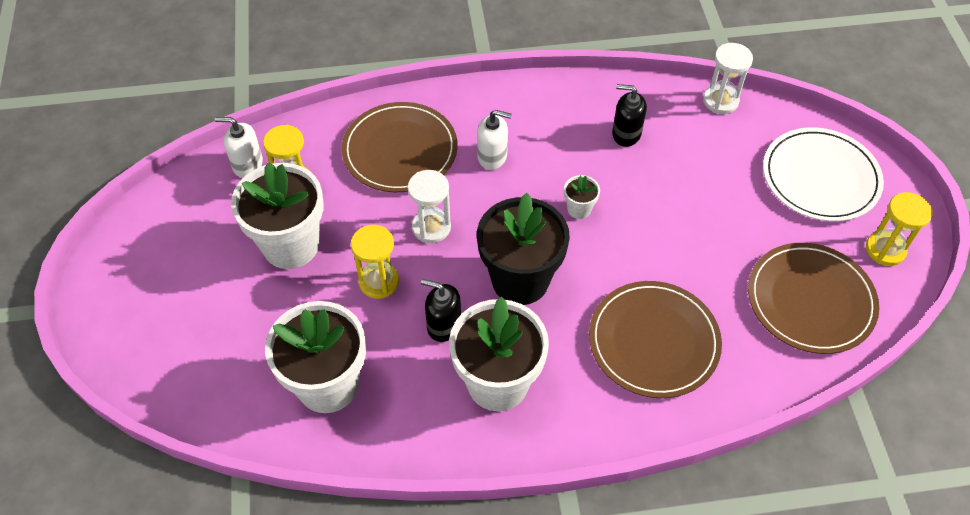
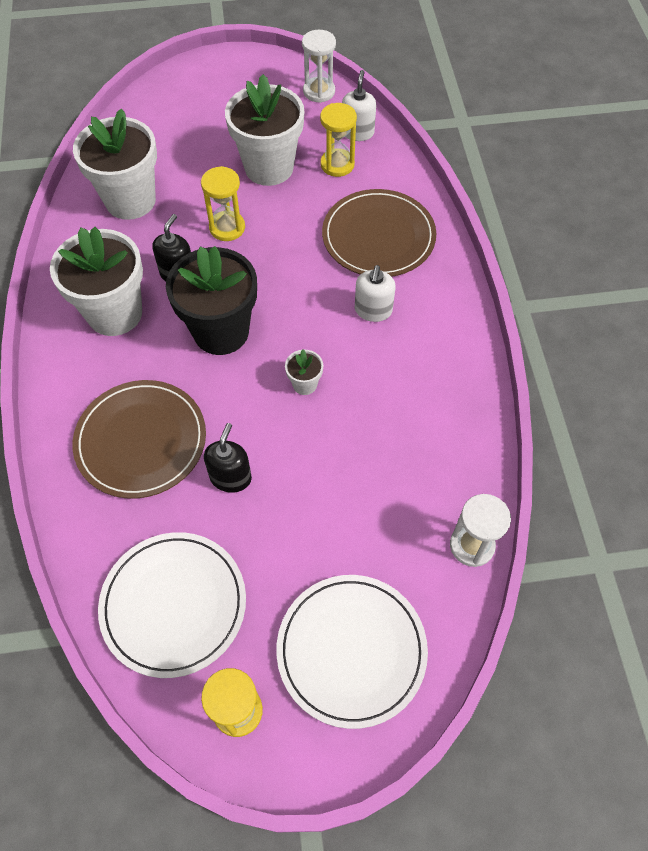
camera: 90 degrees right, 5 degrees up
(431, 227) = (285, 263): white hourglass -> white hourglass (319, 91)
(626, 134) = (411, 435): black soap dispenser -> black soap dispenser (230, 477)
(810, 300) = (174, 604): brown plate -> white plate

